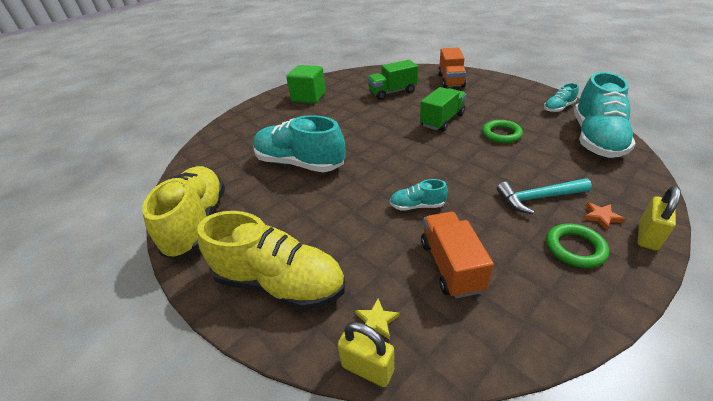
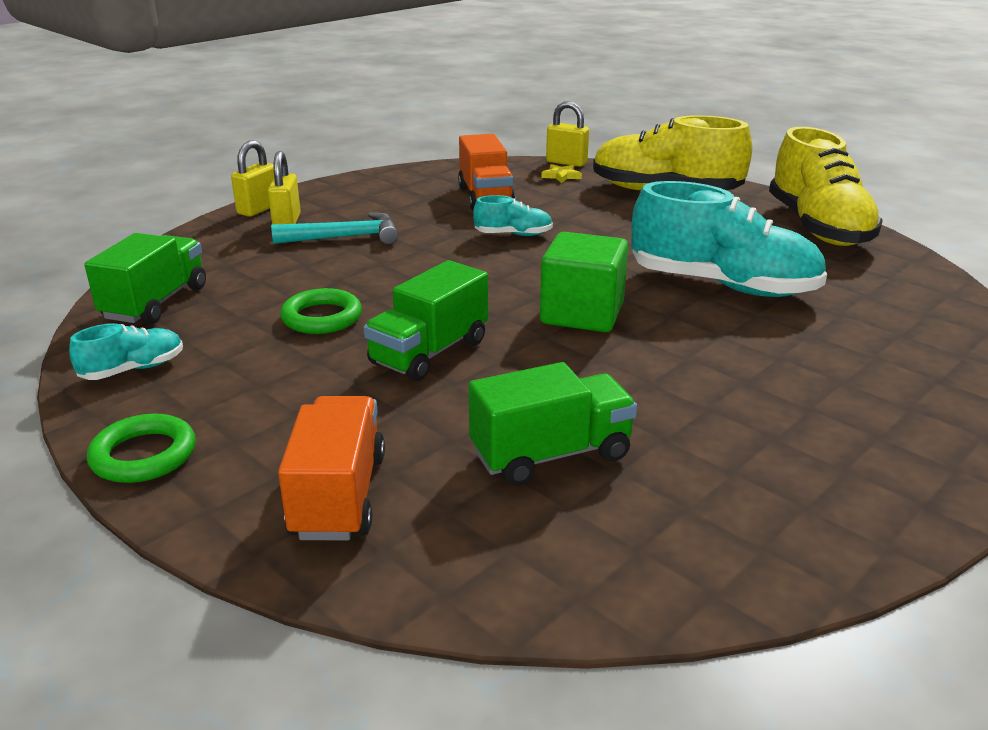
camera: 175 degrees right, 10 degrees down
(308, 97) = (831, 453): green cube -> green cube (582, 314)
(575, 248) = (346, 204): green ring -> green ring (144, 455)
(595, 138) = (156, 303): turquoise shoe -> green truck
(601, 217) = (287, 222): orange star -> yellow padlock

